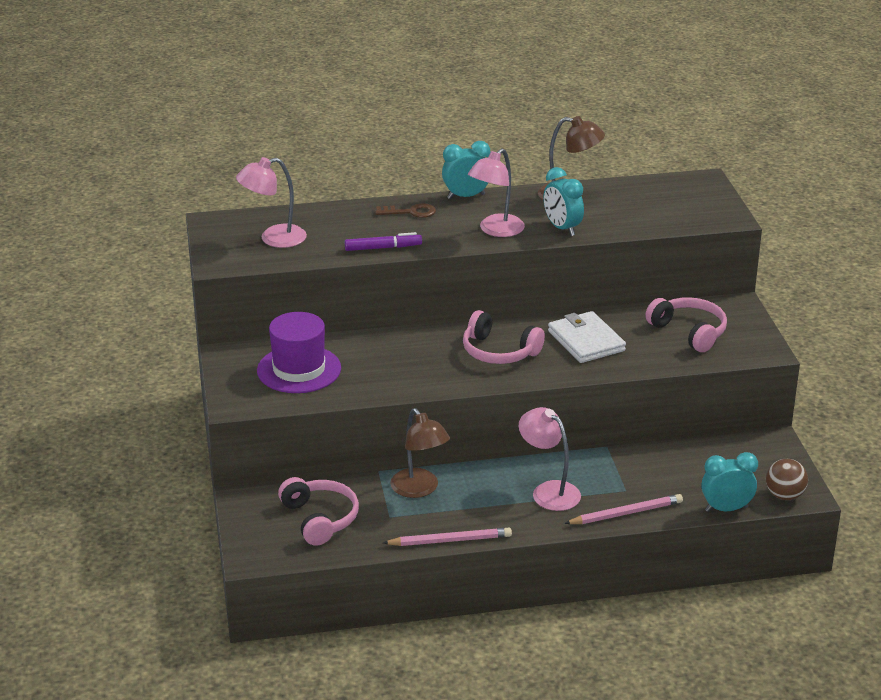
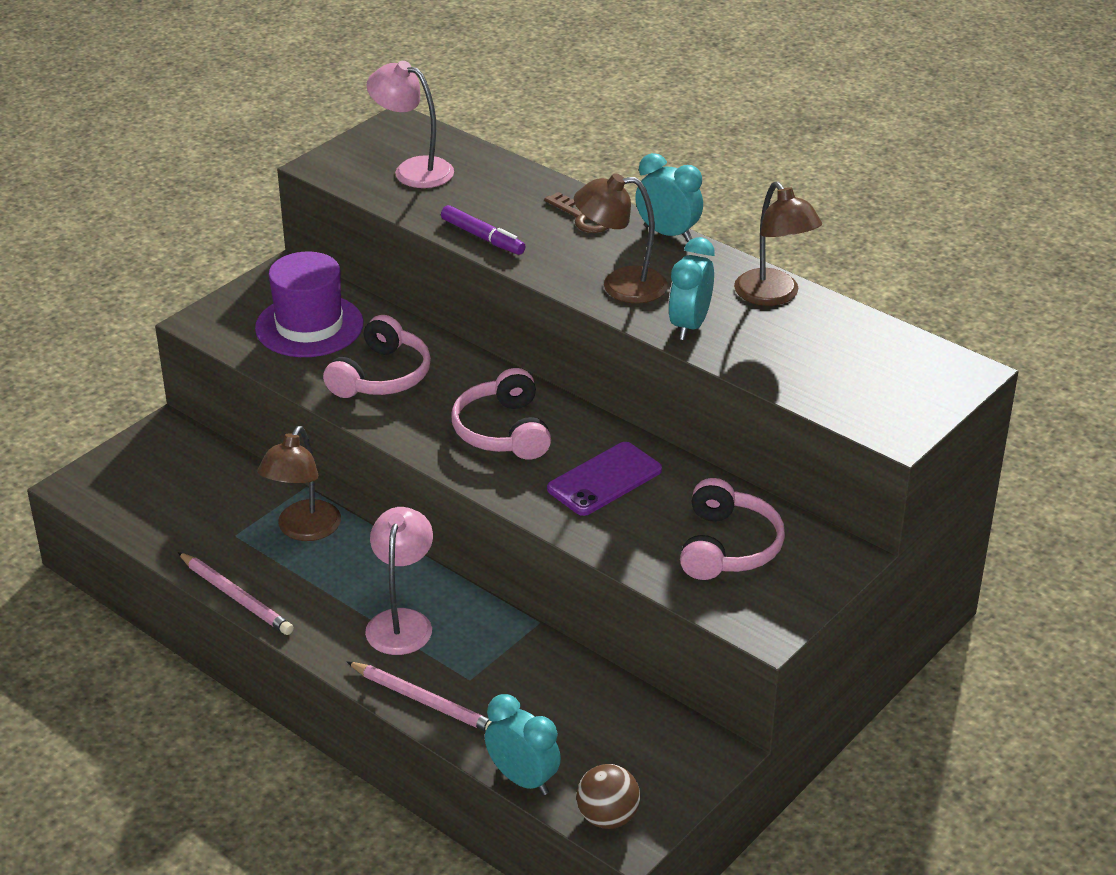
camera: 50 degrees right, 5 degrees up
(320, 519) = (182, 493): pink headphones -> pink headphones (381, 376)
(496, 230) = (620, 286): pink lamp -> brown lamp
(586, 341) = (604, 480): white wallet -> purple phone

